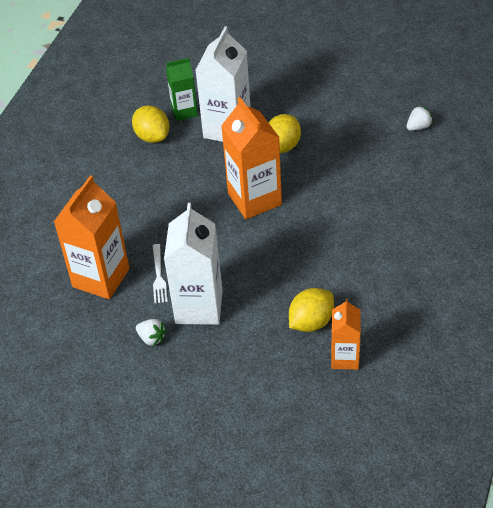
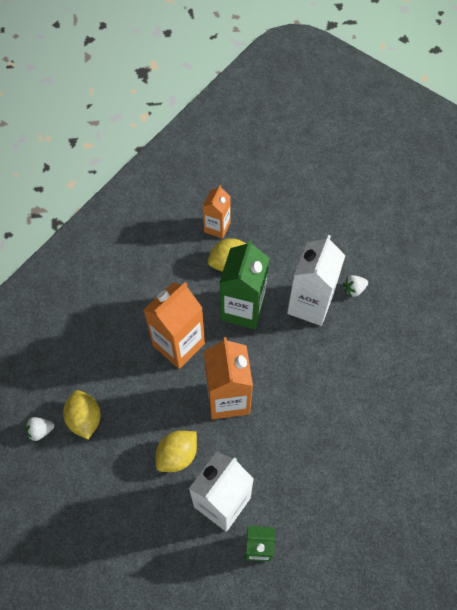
camera: 165 degrees left, 15 degrees up
(101, 278) = (384, 360): orange carton -> orange carton (178, 344)
(151, 338) = (354, 289): white strawberry -> white strawberry turned 75 degrees counterclockwise
(152, 136) = (301, 521): yellow lemon -> yellow lemon (85, 419)
(159, 276) = (335, 344): white fork -> none
(274, 279) = (242, 309): none -> green carton

